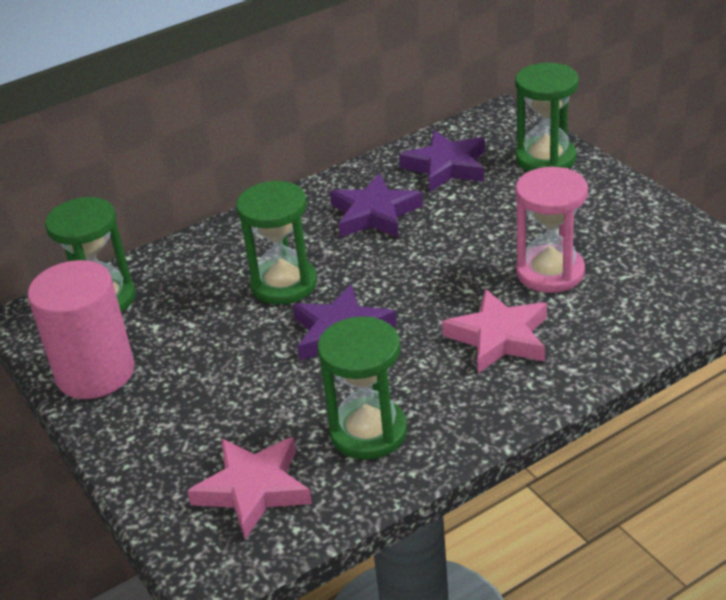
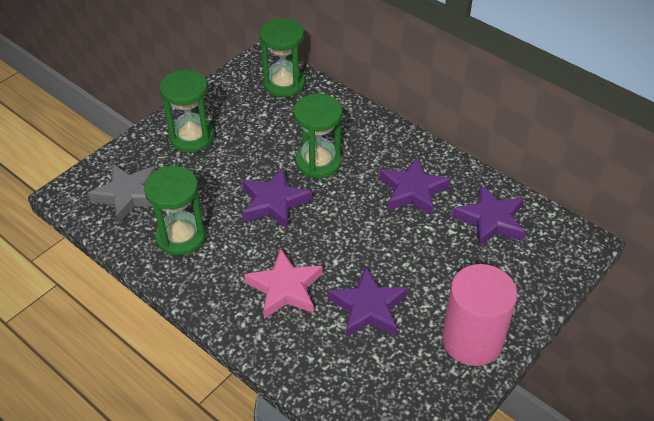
camera: 70 degrees right, 10 degrees up
(95, 373) = (216, 101): pink cylinder -> pink cylinder (472, 340)
(253, 489) = (128, 195): pink star -> grey star
(545, 158) = (526, 283): green hourglass -> green hourglass (192, 137)
(550, 272) = (368, 308): pink hourglass -> purple star

